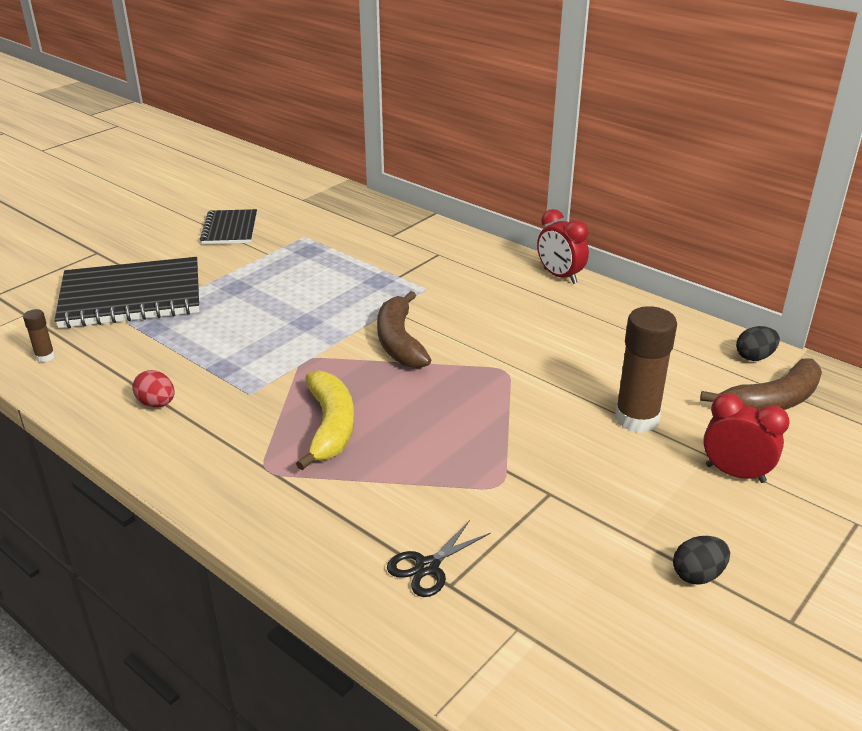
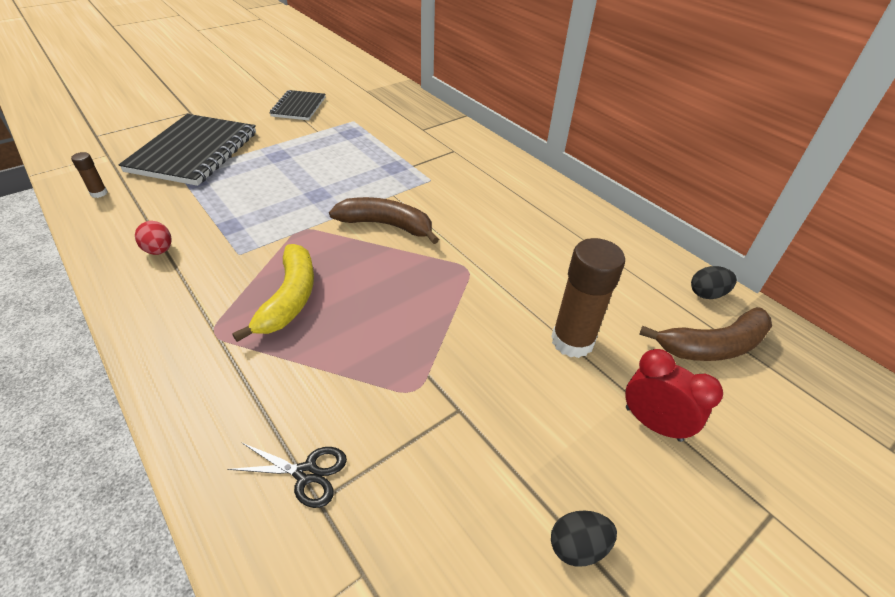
camera: 10 degrees right, 10 degrees up
(131, 296) = (194, 152): black notebook -> black notebook turned 75 degrees counterclockwise
(399, 341) = (386, 225): brown banana -> brown banana turned 105 degrees clockwise
(427, 567) = (306, 473): black scissors -> black scissors turned 135 degrees counterclockwise
(560, 276) = (549, 185): red clock -> none

